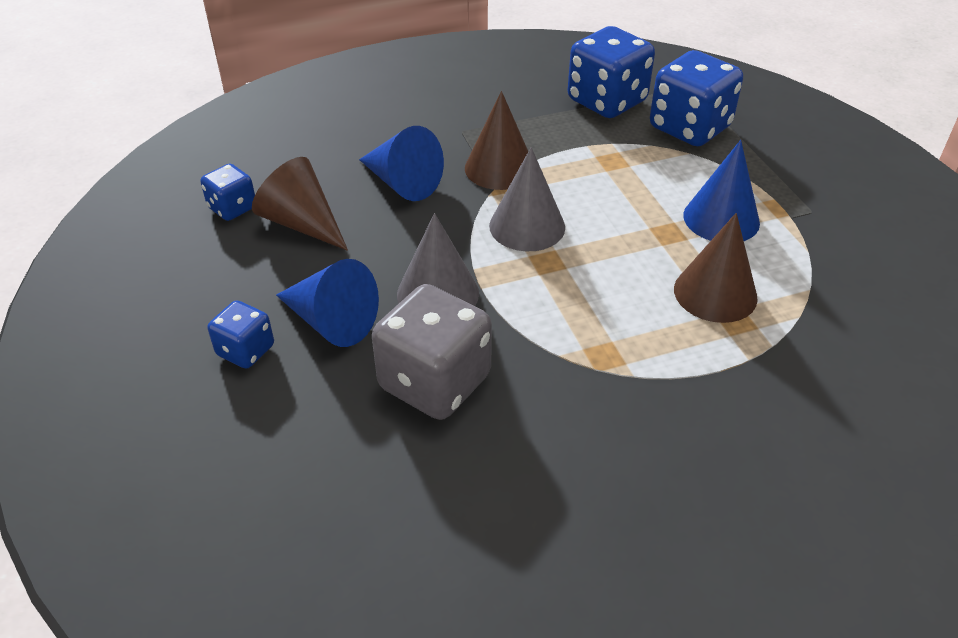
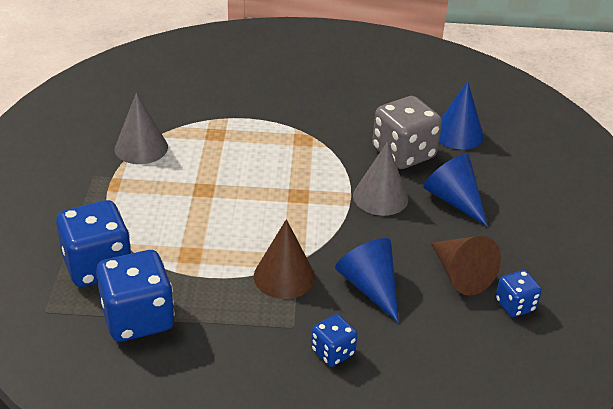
camera: 160 degrees left, 5 degrees down
(245, 350) = (510, 199): blue dice -> blue dice (333, 352)
(527, 226) = (295, 223): grey cone -> grey cone (141, 148)
(715, 293) = (212, 150): brown cone -> none
(721, 219) = (159, 188): blue cone -> blue cone (458, 134)

